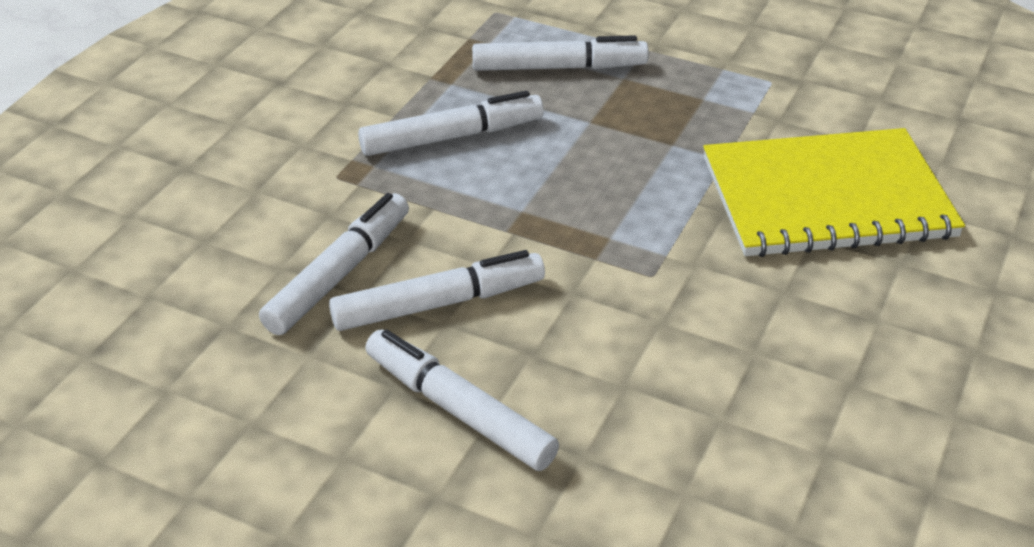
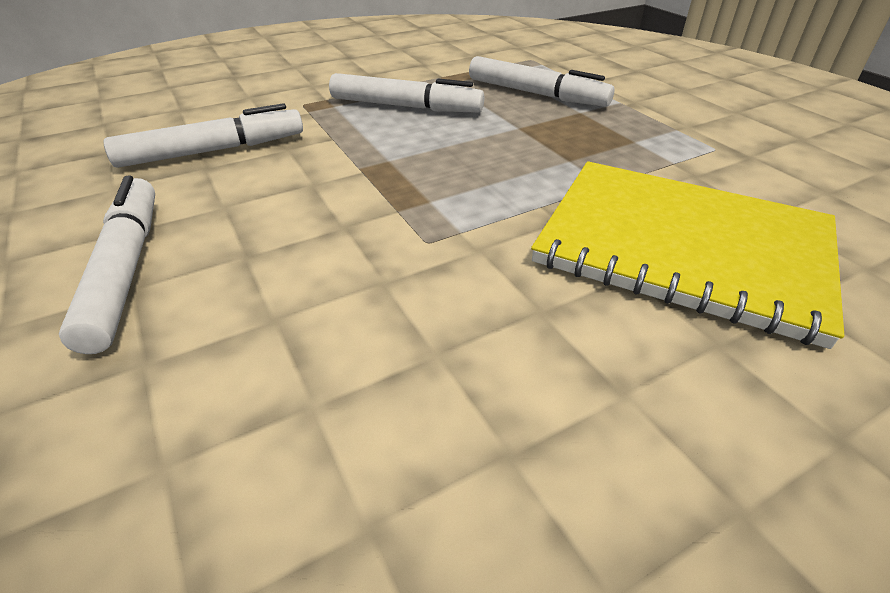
camera: 35 degrees right, 0 degrees up
(438, 303) = (239, 192): white marker -> none

